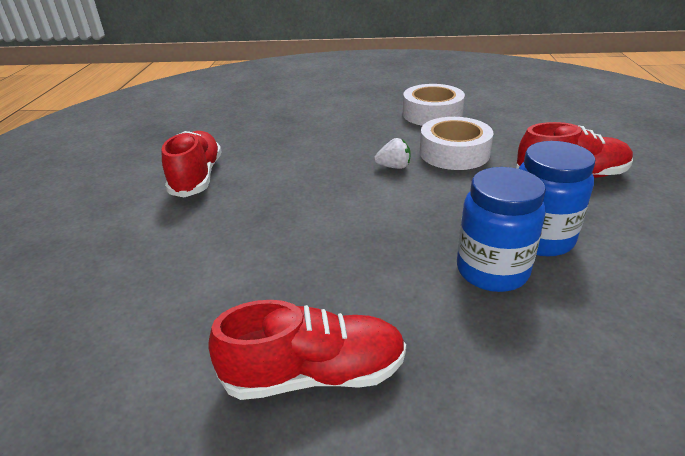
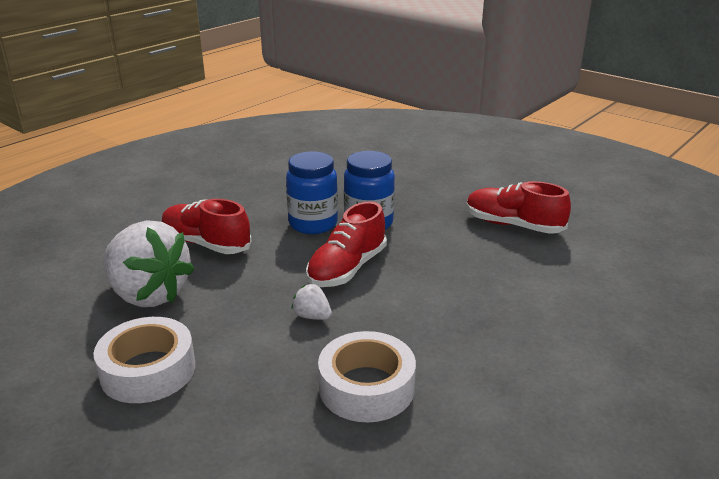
camera: 145 degrees left, 5 degrees down
(197, 177) = (527, 408): red shoe -> red shoe (347, 269)
(454, 153) = (237, 304): white tape -> white tape (366, 387)
(515, 135) = (149, 294): none -> white strawberry

